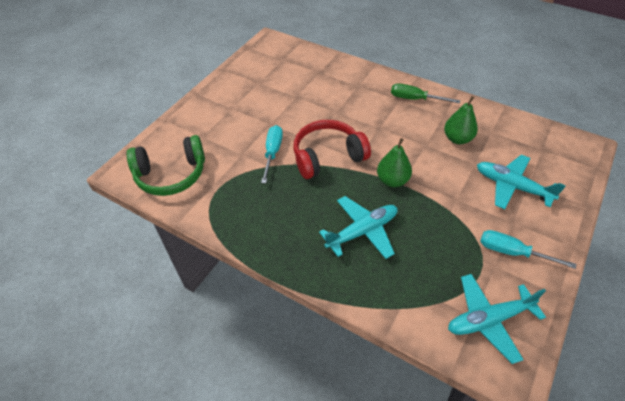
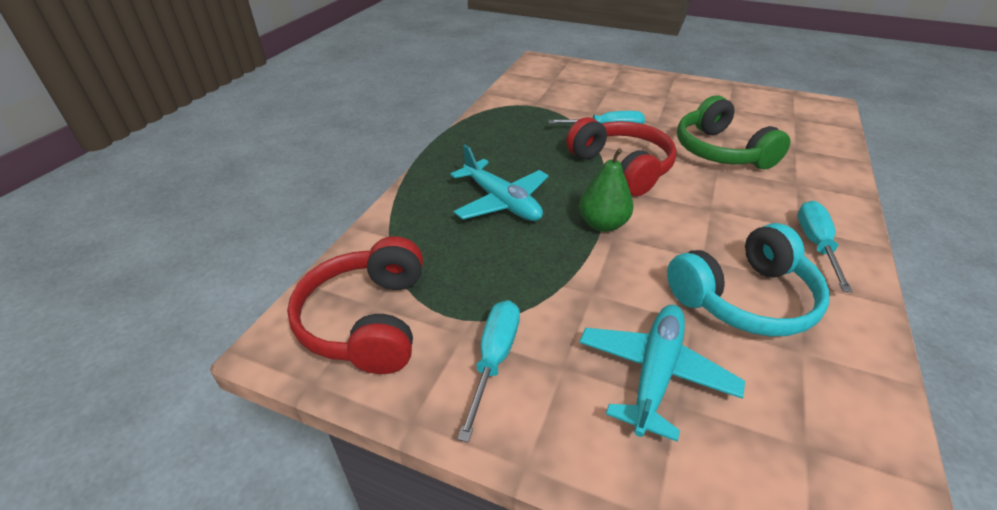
camera: 80 degrees right, 10 degrees down
(171, 175) = (546, 81): green headphones -> green headphones (720, 151)
(415, 99) = (815, 244): green screwdriver -> turquoise screwdriver
(457, 139) = (744, 298): green pear -> turquoise headphones
(489, 319) = (367, 320): turquoise plane -> red headphones

